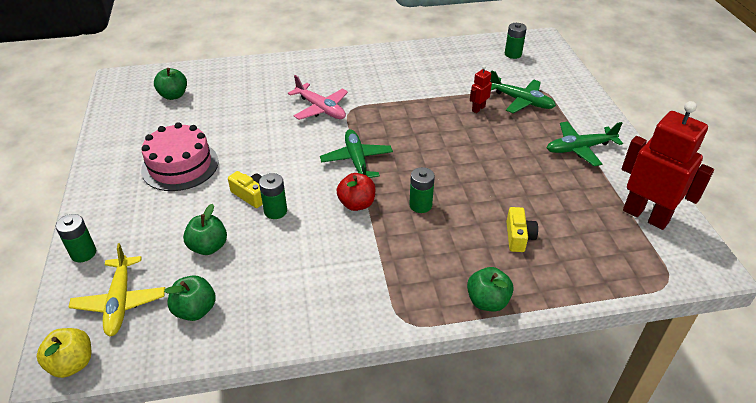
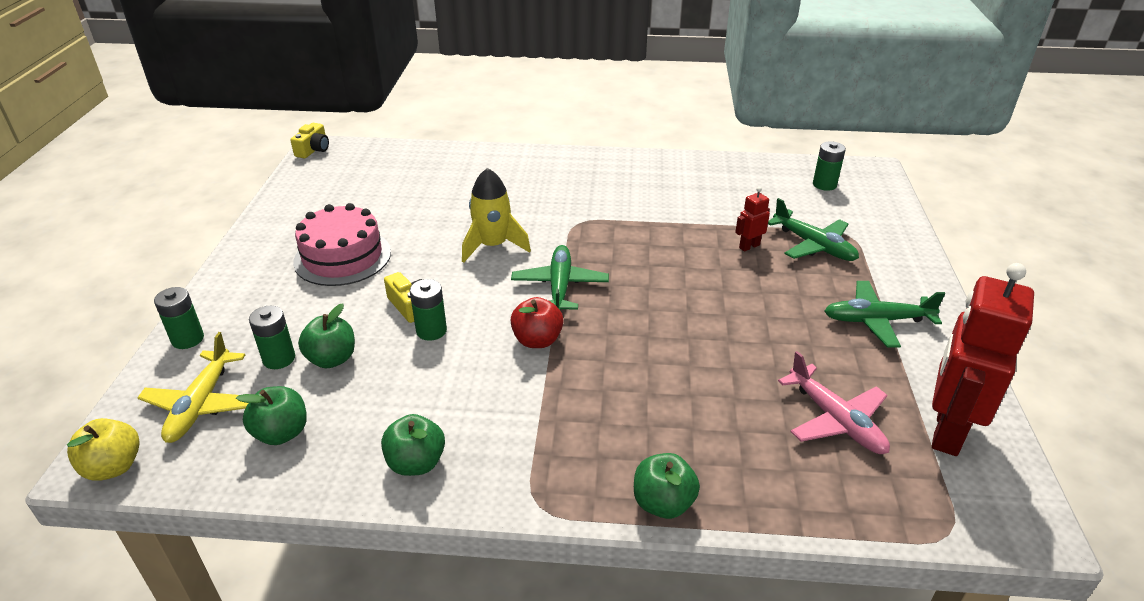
camera: 15 degrees right, 5 degrees down
(173, 95) = (371, 176): green apple -> green apple (416, 463)
(294, 138) = (493, 246): none -> yellow rocket
(320, 108) = (540, 216): pink plane -> pink plane (835, 420)
(420, 205) = (621, 357): green battery -> green battery (279, 359)
(518, 237) = (742, 424): yellow camera -> yellow camera (313, 150)
(646, 216) = (946, 431): red robot -> red robot turned 120 degrees counterclockwise

